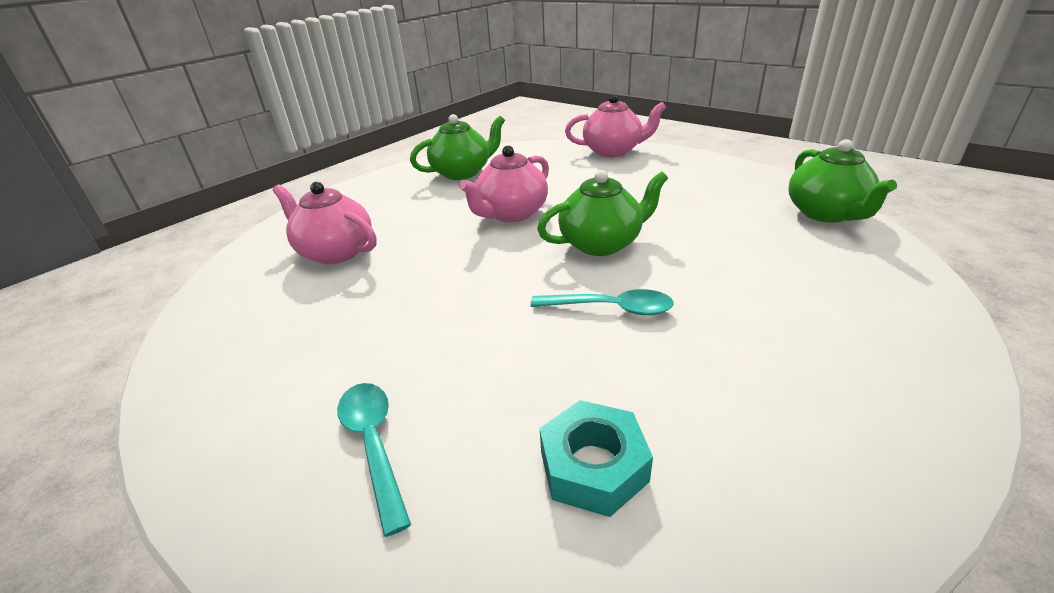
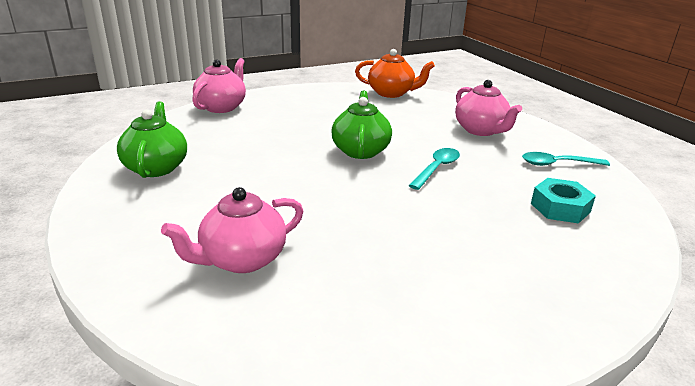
camera: 70 degrees left, 5 degrees down
(374, 445) = (525, 270): turquoise spoon -> turquoise spoon (558, 164)
(511, 214) = (276, 166): pink teapot -> pink teapot (481, 130)
(826, 214) = (391, 93): green teapot -> orange teapot

